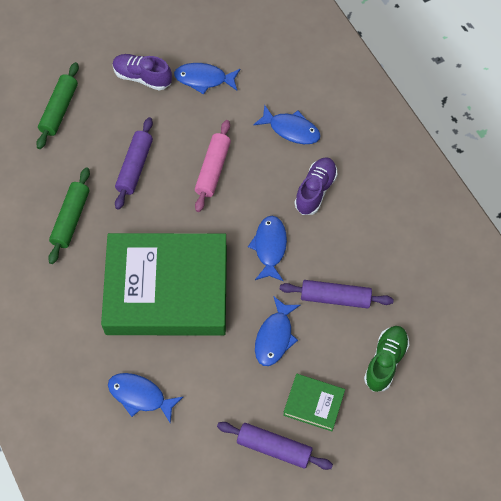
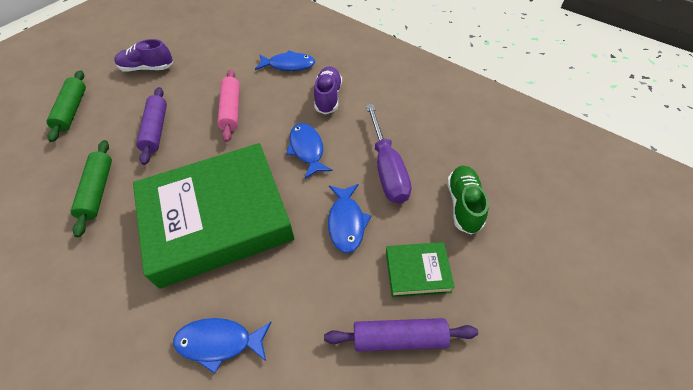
camera: 20 degrees left, 10 degrees down
(204, 79) = (202, 55): blue fish -> none
(335, 298) = (387, 169): purple rolling pin -> purple screwdriver

